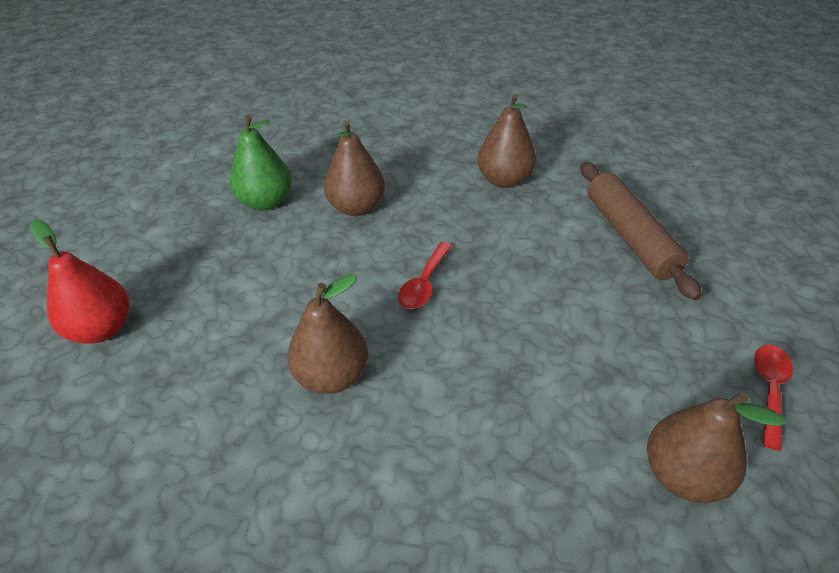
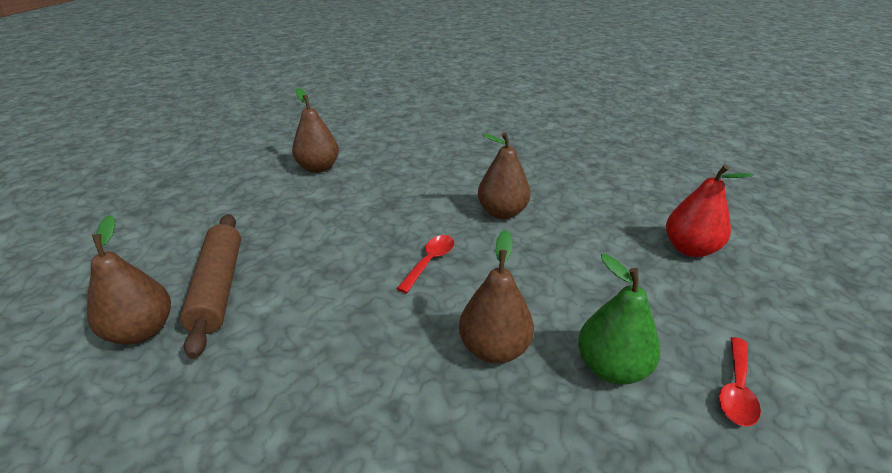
camera: 175 degrees left, 10 degrees down
(504, 180) = (298, 375): brown pear -> brown pear (142, 331)
(769, 390) = (236, 190): red spoon -> red spoon (736, 390)

